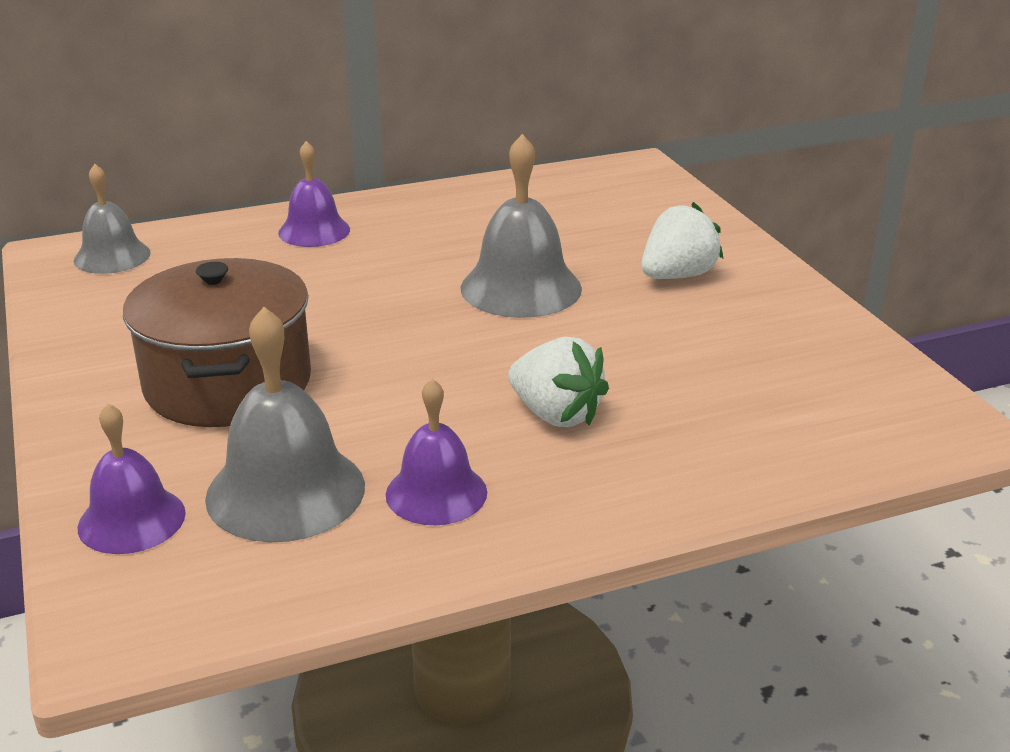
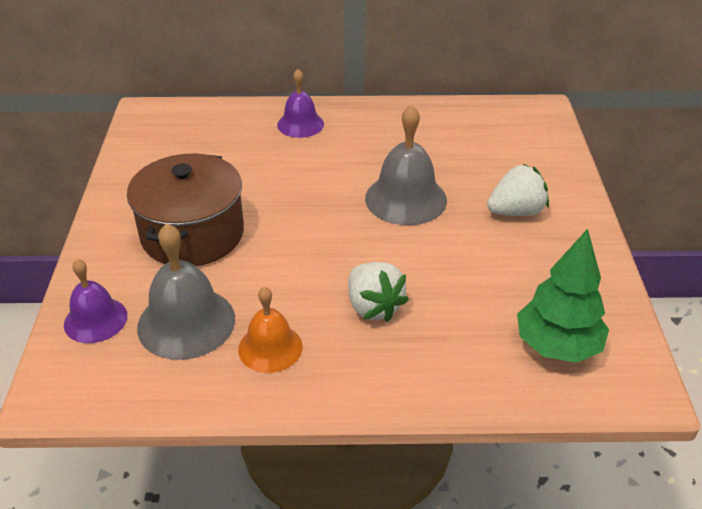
camera: 20 degrees right, 10 degrees up
(112, 256) = (174, 120): grey bell -> none
(436, 493) = (270, 347): purple bell -> orange bell
(827, 406) = (557, 346): none -> green tree

